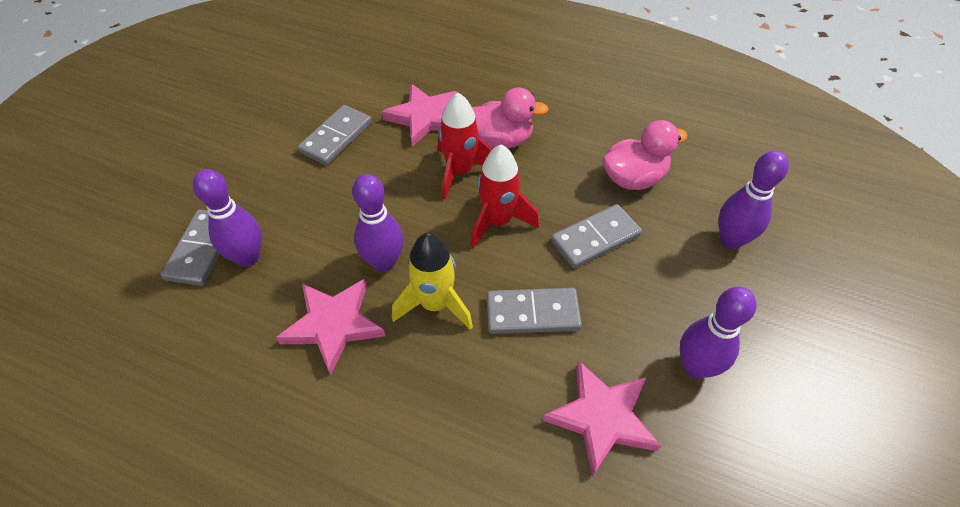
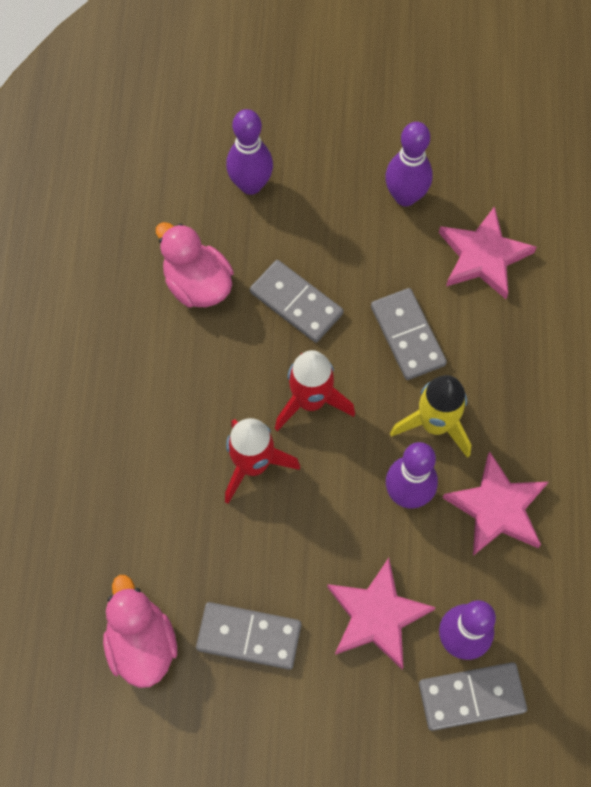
camera: 110 degrees left, 15 degrees up
(425, 118) = (176, 541): pink star -> pink star (377, 615)
(500, 140) = (186, 438): pink duck -> pink duck (142, 643)

